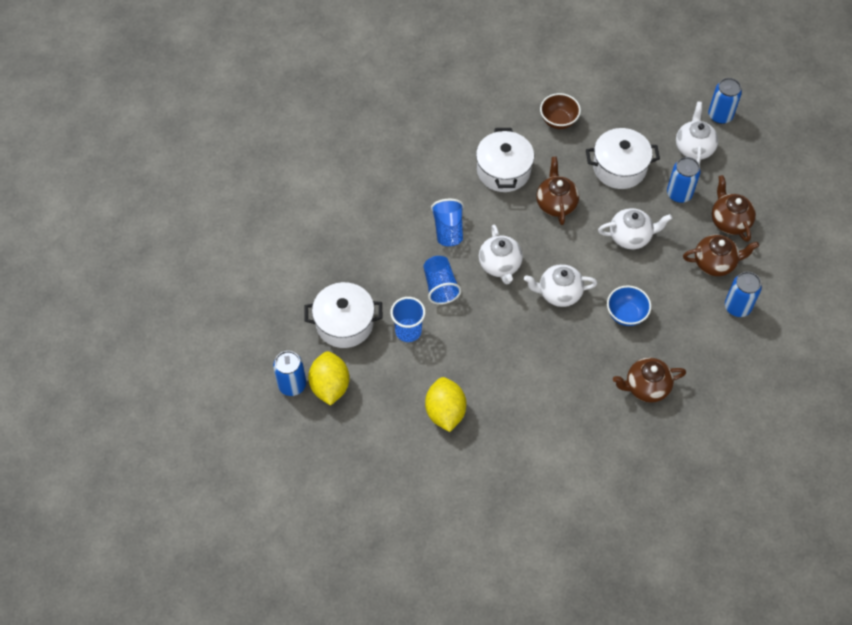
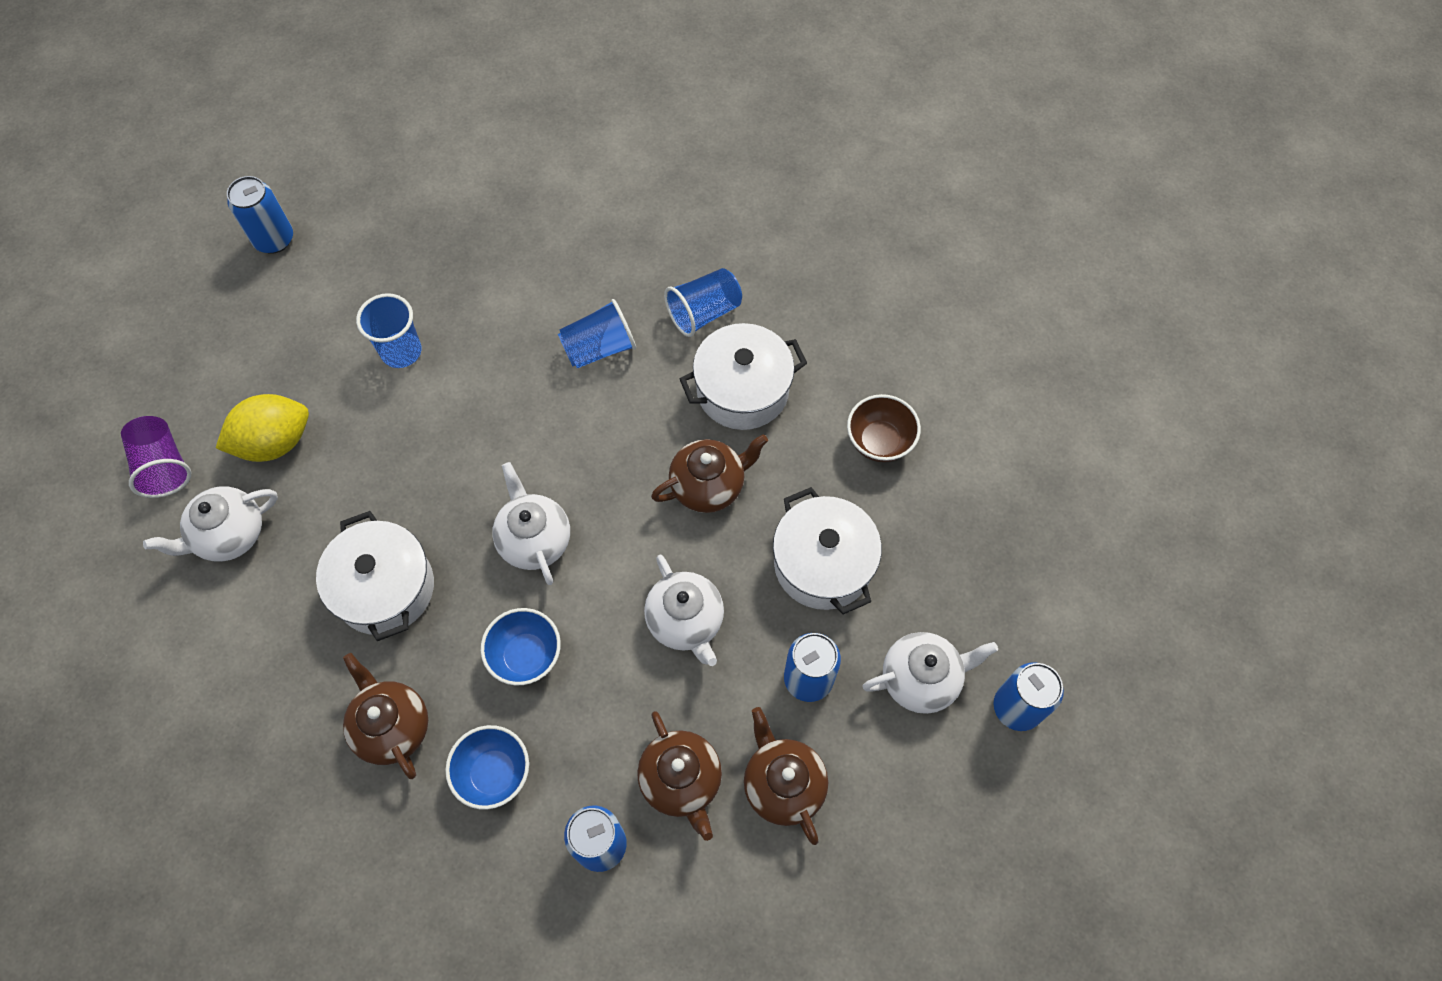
camera: 70 degrees right, 5 degrees up
(330, 386) = (283, 284): yellow lemon -> none
(344, 323) = (391, 268): white pot -> white pot (385, 588)
(438, 477) = (164, 466): none -> purple cup
(440, 286) = (492, 369): blue cup -> blue cup (704, 313)
(500, 265) = (559, 439): white teapot -> white teapot (229, 535)
(686, 345) = (494, 773): none -> blue bowl
(729, 221) = (783, 784): brown teapot -> brown teapot turned 75 degrees counterclockwise

